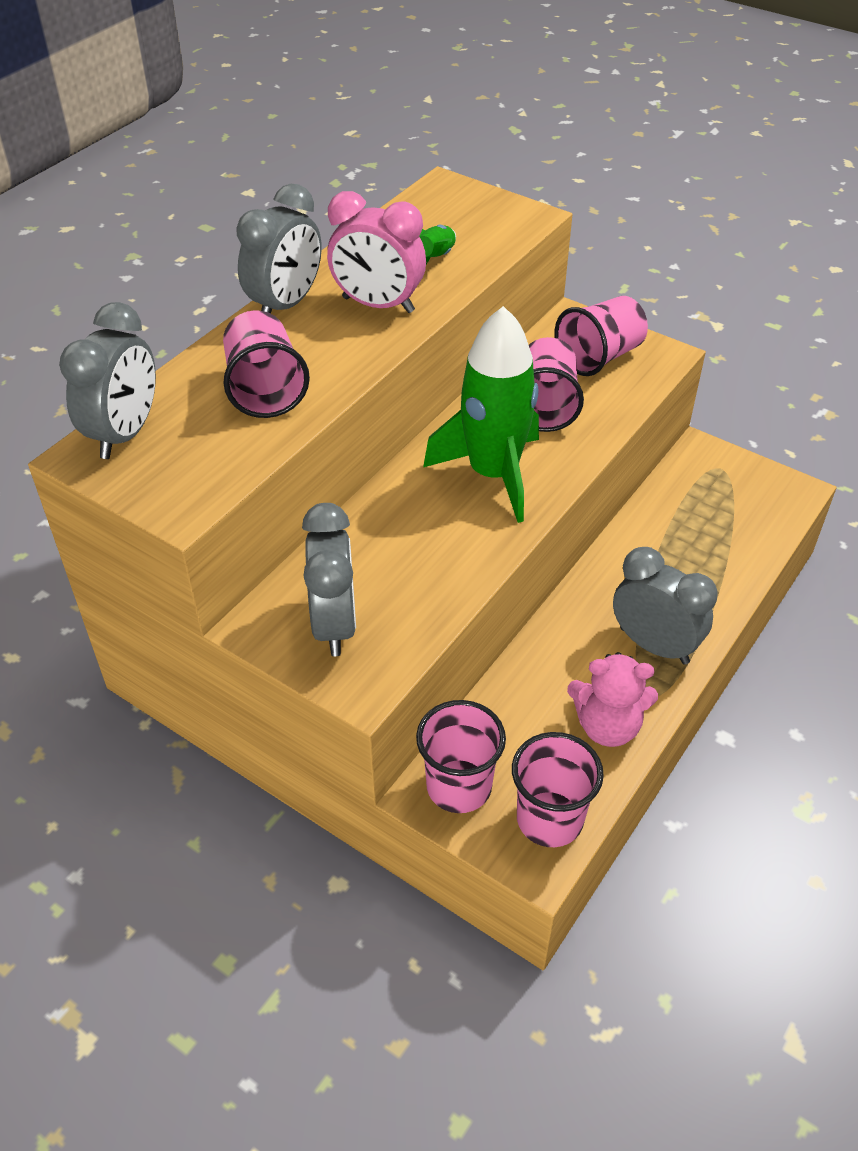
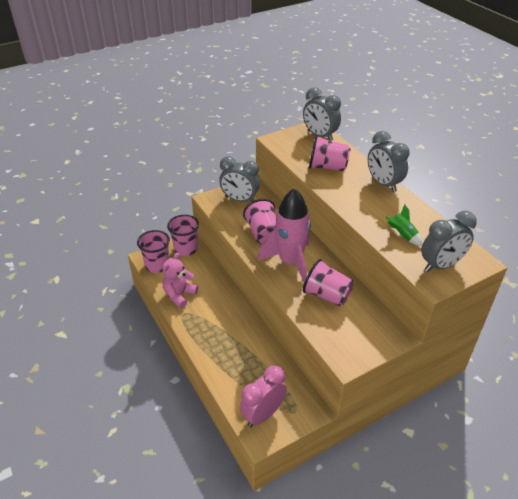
camera: 115 degrees right, 5 degrees down
(378, 305) = (371, 208): pink clock -> pink clock (263, 414)
(493, 474) = (290, 262): green rocket -> pink rocket
(599, 357) = (356, 332): pink cup -> pink cup (263, 233)
(654, 645) = (204, 326): grey clock -> grey clock (441, 265)

